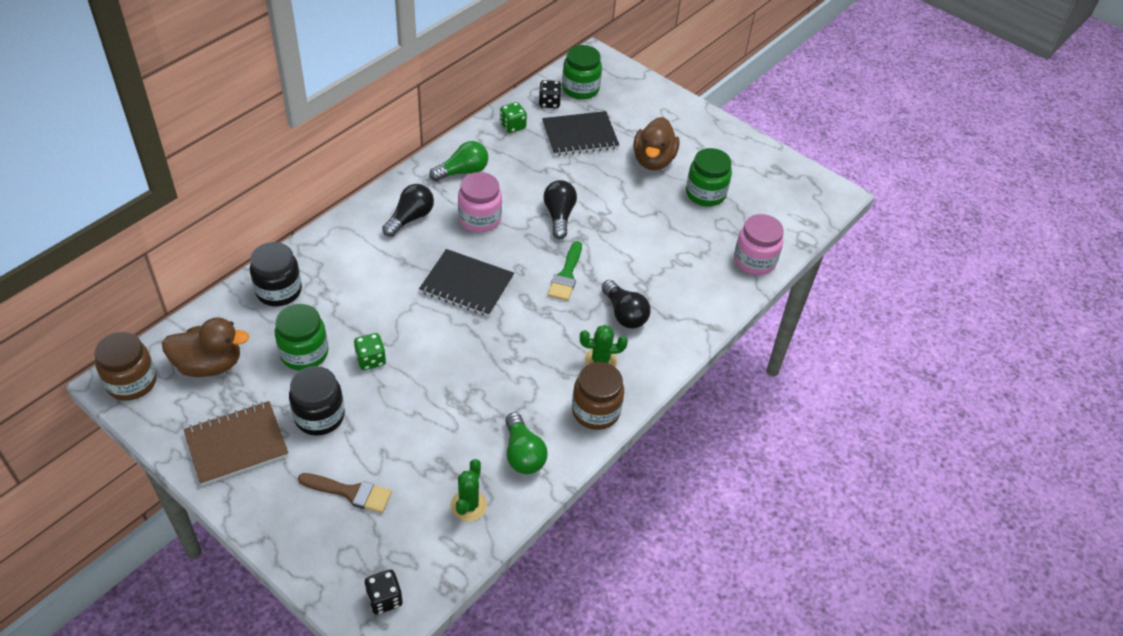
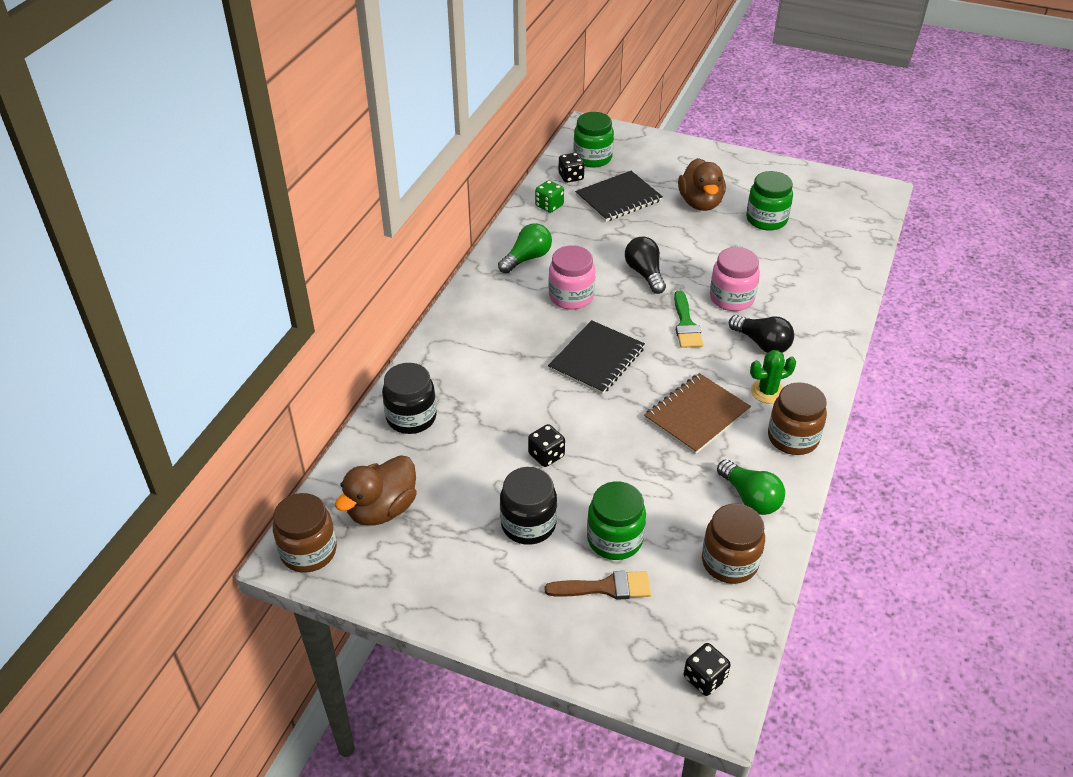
camera: 15 degrees left, 5 degrees down
(209, 365) = (382, 509): brown duck -> brown duck turned 150 degrees clockwise
(236, 444) = (459, 578): brown notebook -> brown notebook (696, 415)
(304, 353) = (475, 469): green jar -> green jar (614, 539)
(371, 360) = (546, 455): green dice -> black dice
(410, 218) = (502, 314): black light bulb -> none
(467, 285) = (596, 359): black notebook -> black notebook turned 60 degrees counterclockwise
(468, 505) = (729, 562): green cactus -> brown jar
(754, 261) = (848, 265): pink jar -> pink jar (731, 298)

